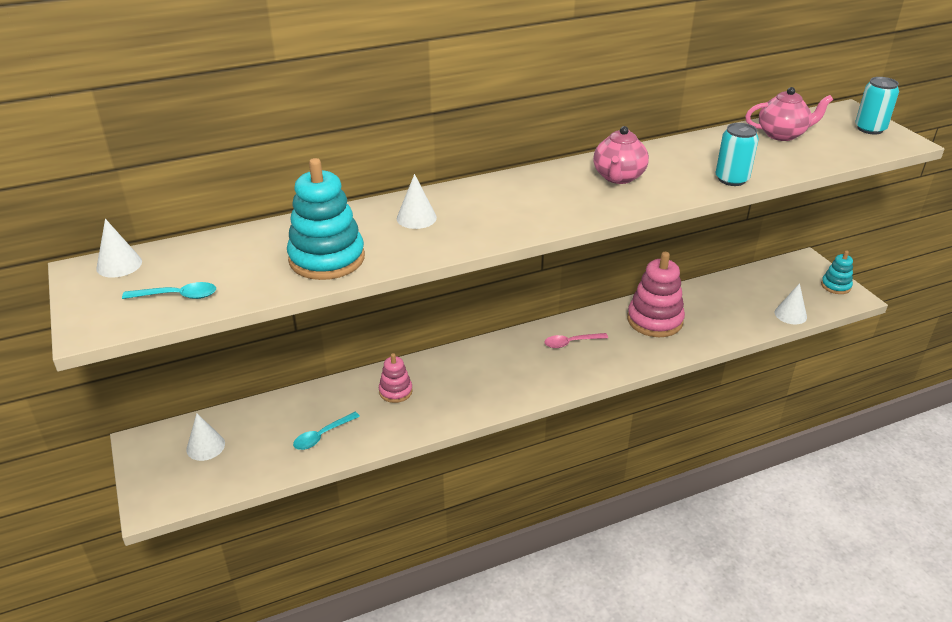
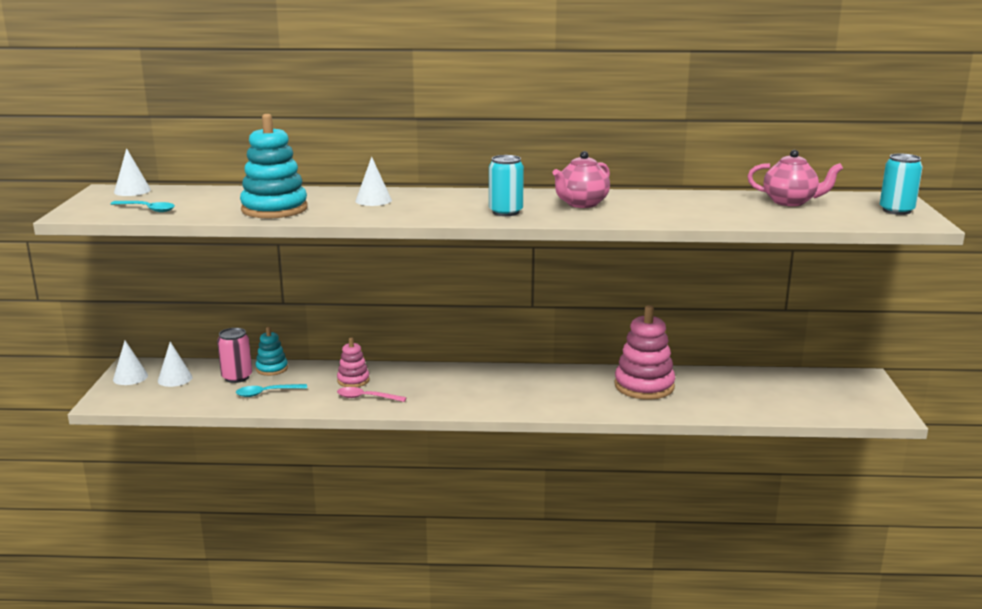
camera: 25 degrees right, 15 degrees down
(272, 423) = (237, 377): none -> pink can
(571, 343) = (543, 384): pink spoon -> pink spoon (366, 398)
(731, 179) = (689, 219): turquoise can -> turquoise can (505, 212)
(790, 314) = (799, 411): white cone -> white cone (130, 377)
(835, 286) = (878, 402): turquoise stacking toy -> turquoise stacking toy (272, 369)

